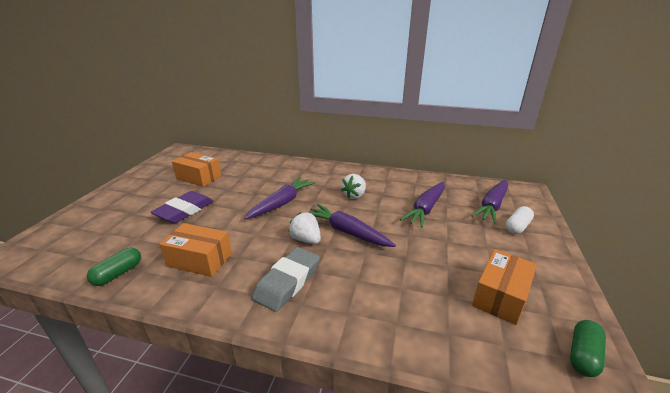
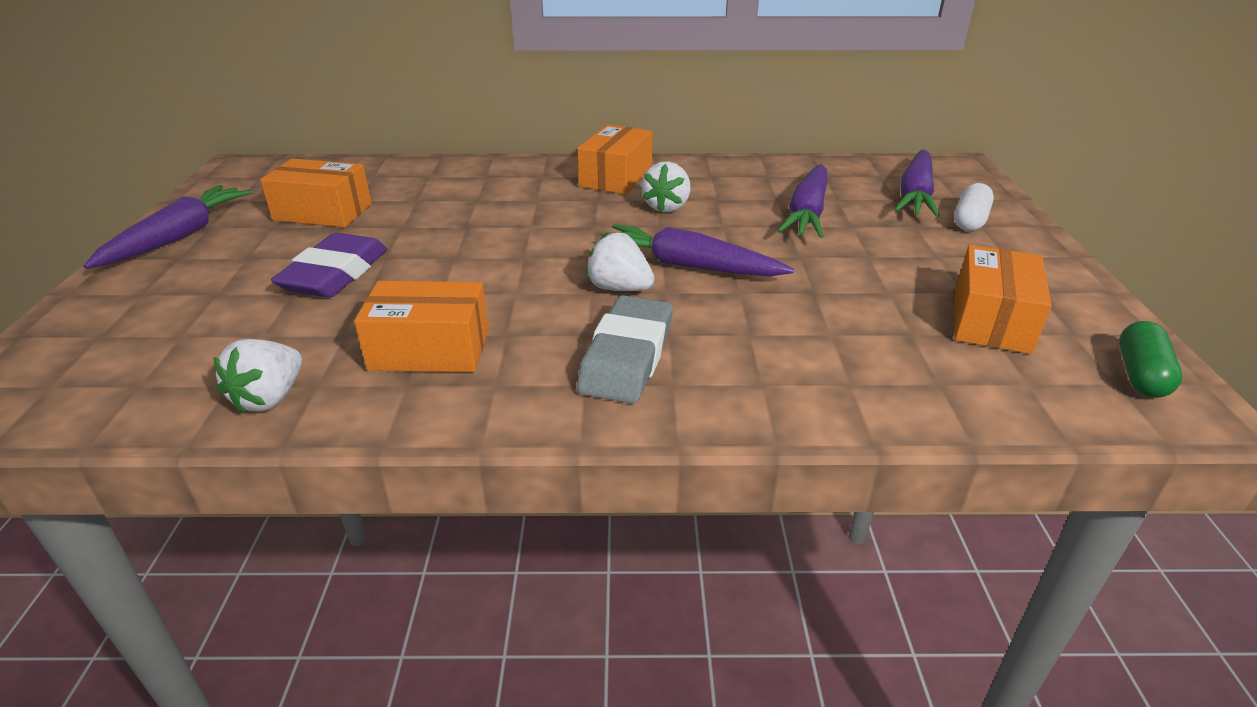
camera: 15 degrees left, 5 degrees up
(118, 273) = (270, 398): green capsule -> white strawberry
(282, 203) = (533, 236): purple carrot -> purple carrot (179, 237)
(339, 175) = (616, 177): none -> orange box

